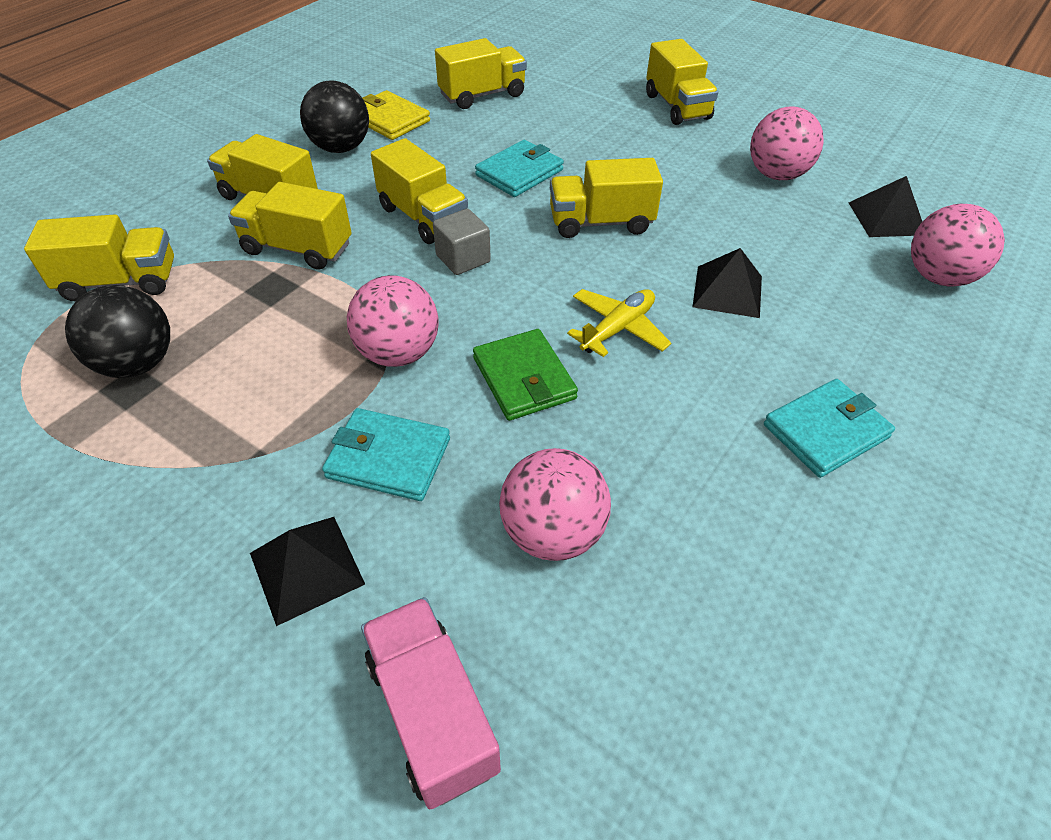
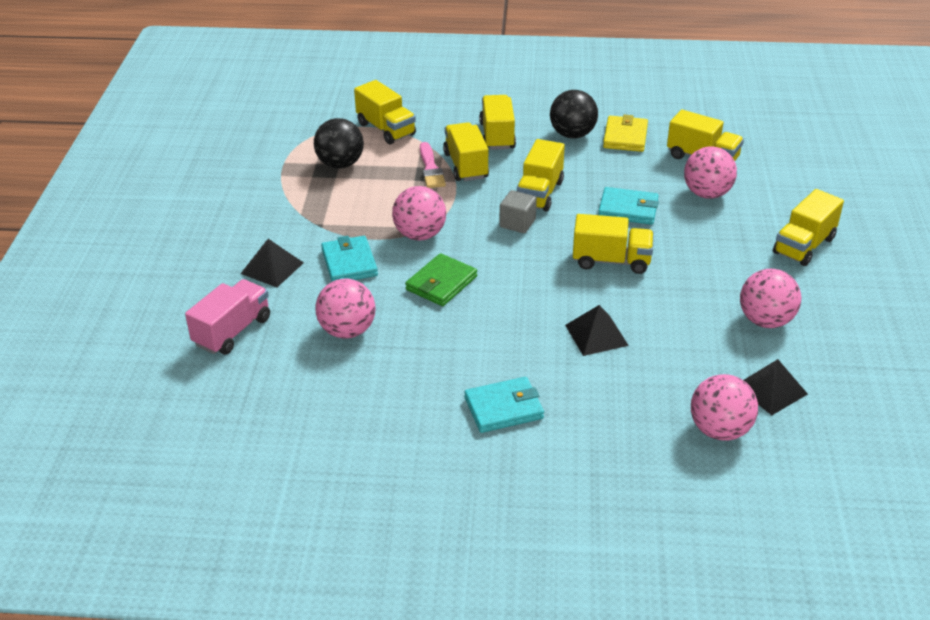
camera: 60 degrees right, 10 degrees down
(265, 280) = (431, 169): none -> pink brush
(544, 118) = (707, 194): none -> pink ball
(601, 223) = (611, 261): yellow truck -> yellow truck turned 135 degrees clockwise
(617, 329) = (514, 302): yellow plane -> none
(825, 431) = (503, 408): turquoise wallet -> turquoise wallet turned 45 degrees counterclockwise

